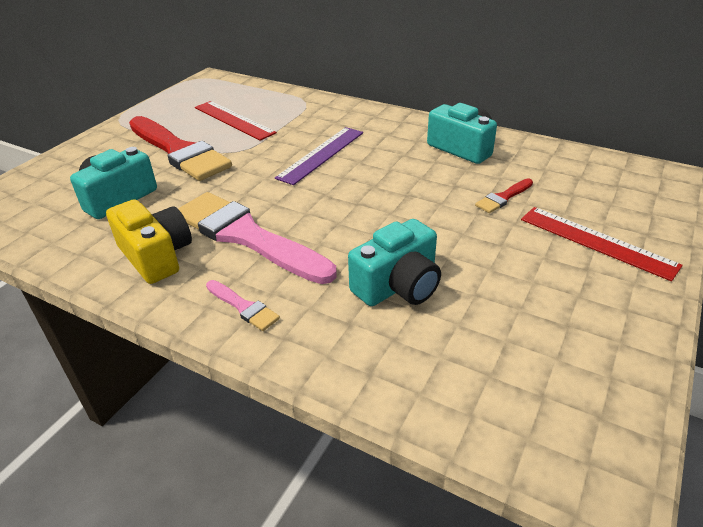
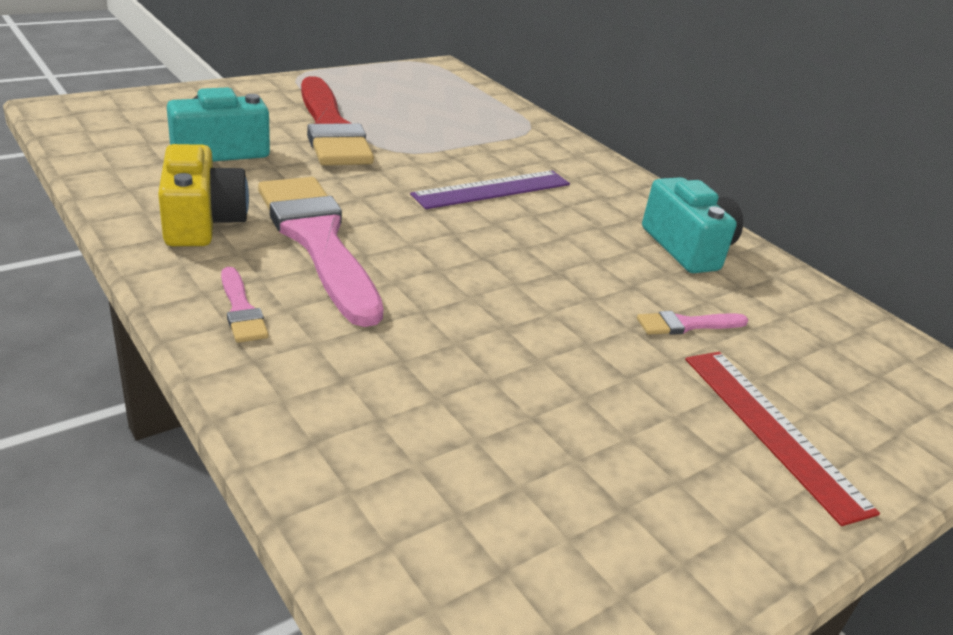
camera: 20 degrees right, 5 degrees down
(234, 120) = (424, 118): red ruler -> none
(398, 286) = (442, 365): turquoise camera -> none
(503, 197) = (686, 325): red brush -> pink brush

